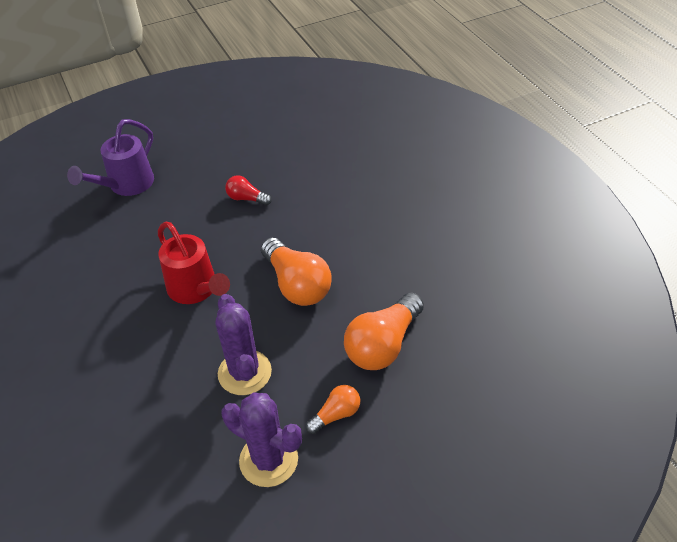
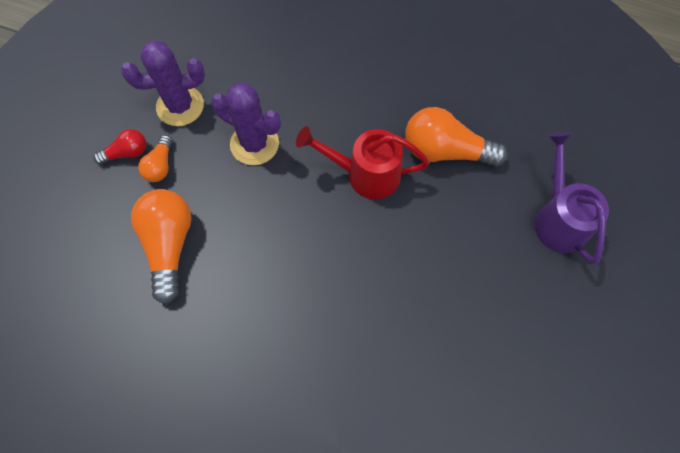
camera: 135 degrees right, 20 degrees up
(246, 198) = (435, 297): red light bulb -> red light bulb (127, 153)
(297, 284) = (290, 243): orange light bulb -> orange light bulb (445, 151)

